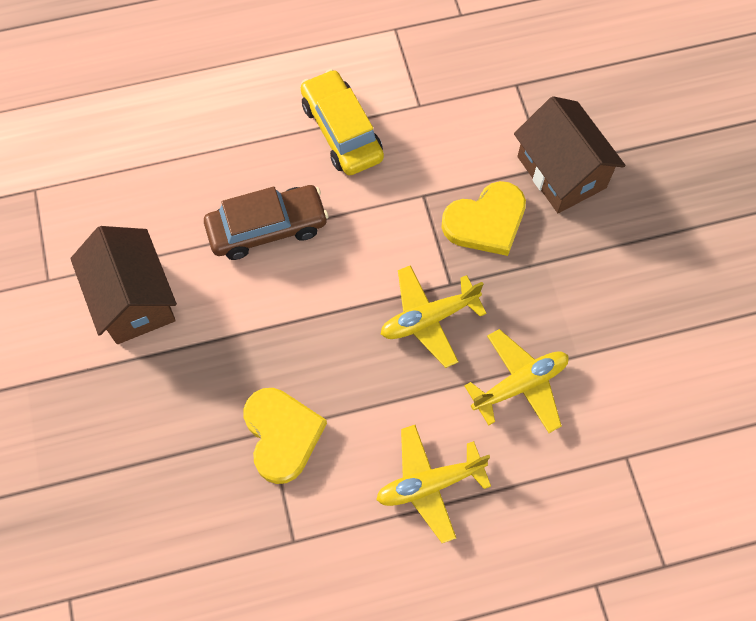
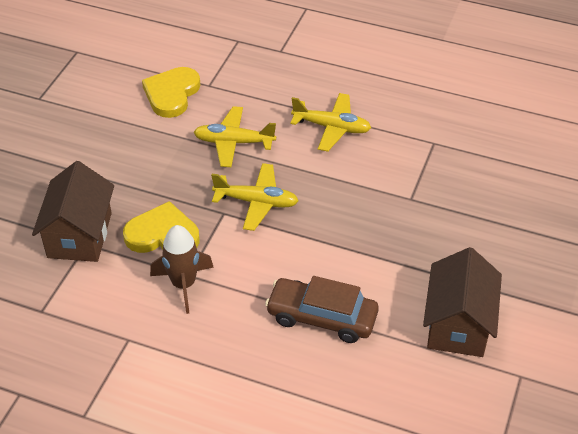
camera: 145 degrees left, 20 degrees down
(282, 435) = (404, 193): yellow heart -> yellow heart (172, 94)
(342, 131) = (205, 355): yellow car -> none
(419, 183) = (183, 284): none -> brown rocket

